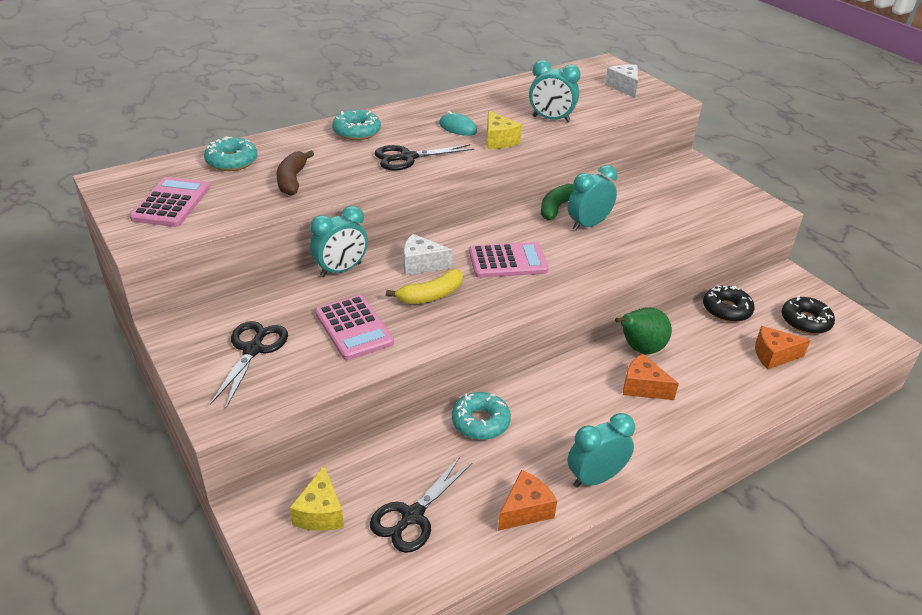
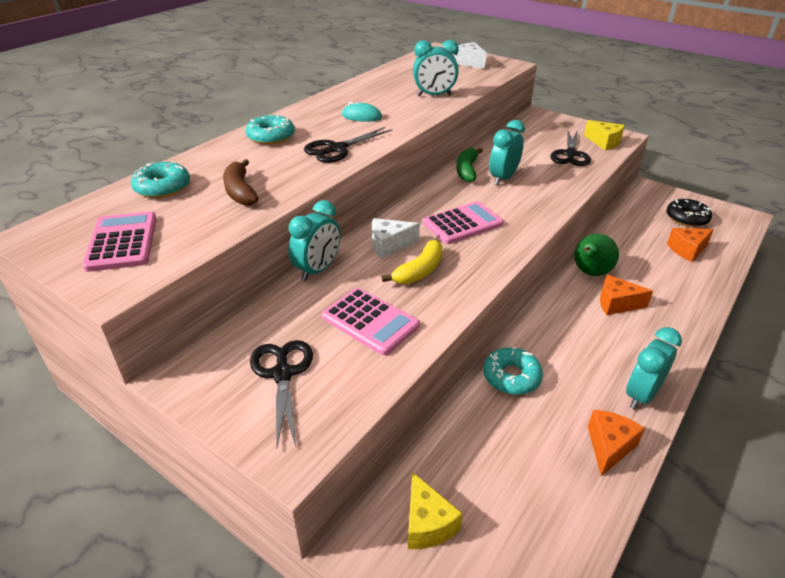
camera: 20 degrees left, 0 degrees up
(412, 516) = (517, 492): black scissors -> black scissors (570, 154)
(498, 140) = (406, 119): yellow cheese -> yellow cheese (604, 142)
(726, 310) = (627, 224): black donut -> none

